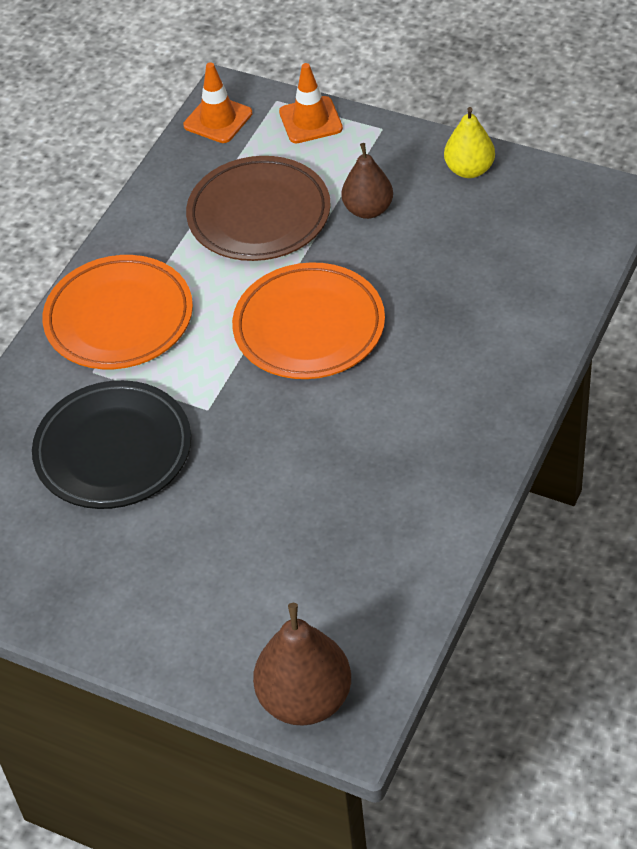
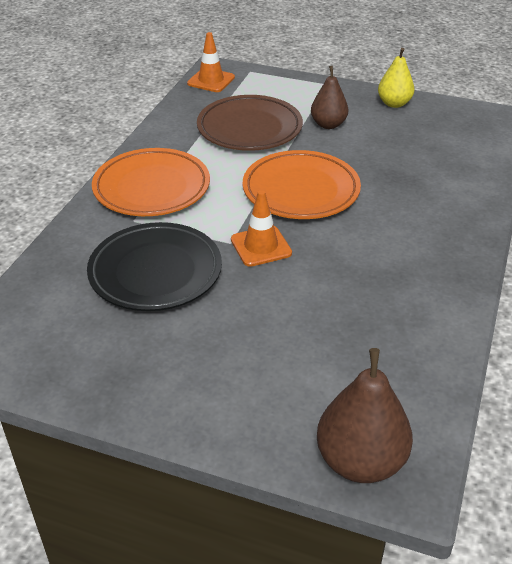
camera: 10 degrees left, 10 degrees down
(310, 120) = (276, 80): orange traffic cone -> orange traffic cone (261, 246)

